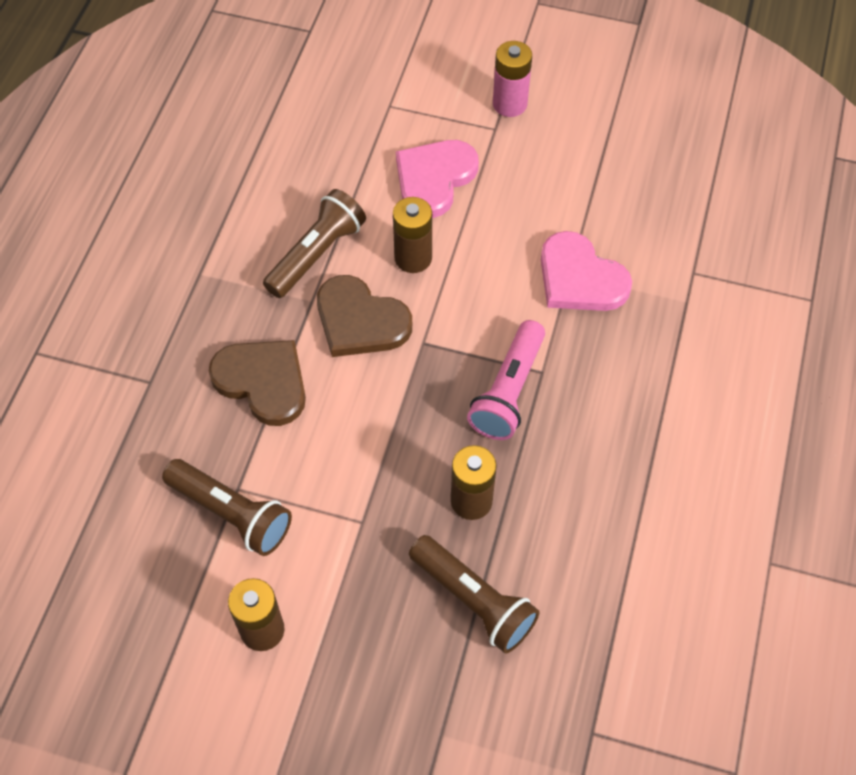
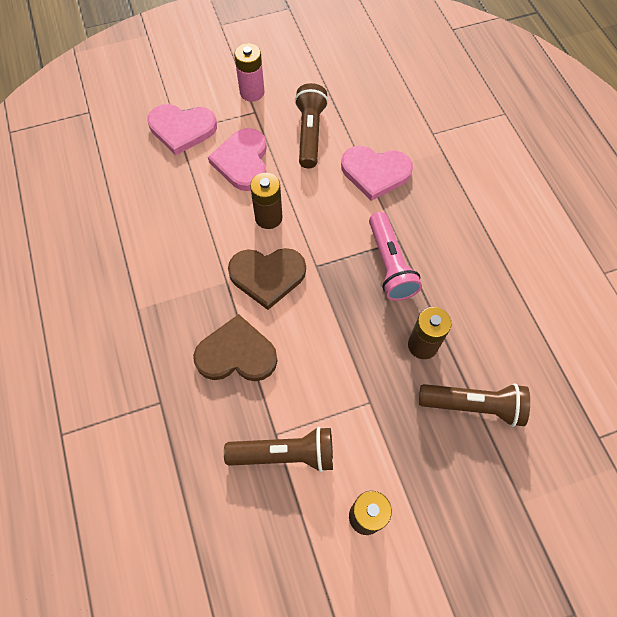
camera: 35 degrees left, 5 degrees up
(317, 254) = (206, 250): brown flashlight -> brown flashlight (310, 133)
(396, 104) = (182, 129): none -> pink heart

